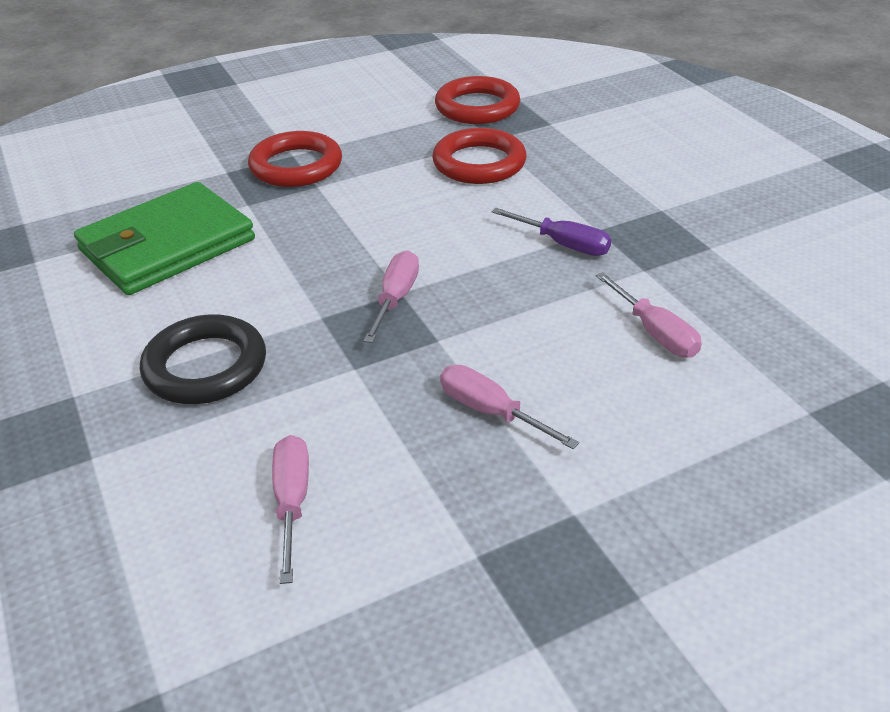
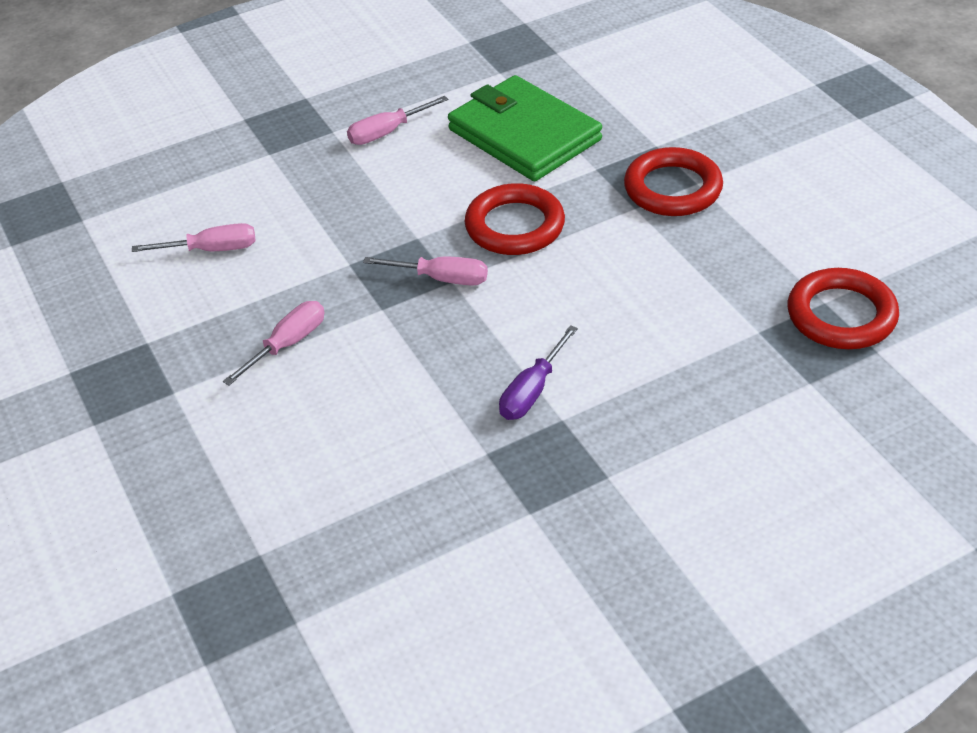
camera: 90 degrees right, 5 degrees up
(205, 366) = (358, 186): black ring -> none
(479, 163) = (697, 322): red ring -> red ring (515, 226)
(654, 332) = (382, 453): pink screwdriver -> pink screwdriver (387, 132)

